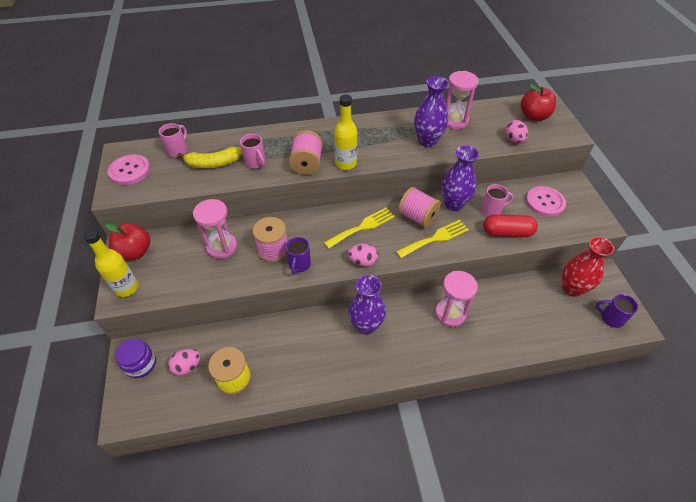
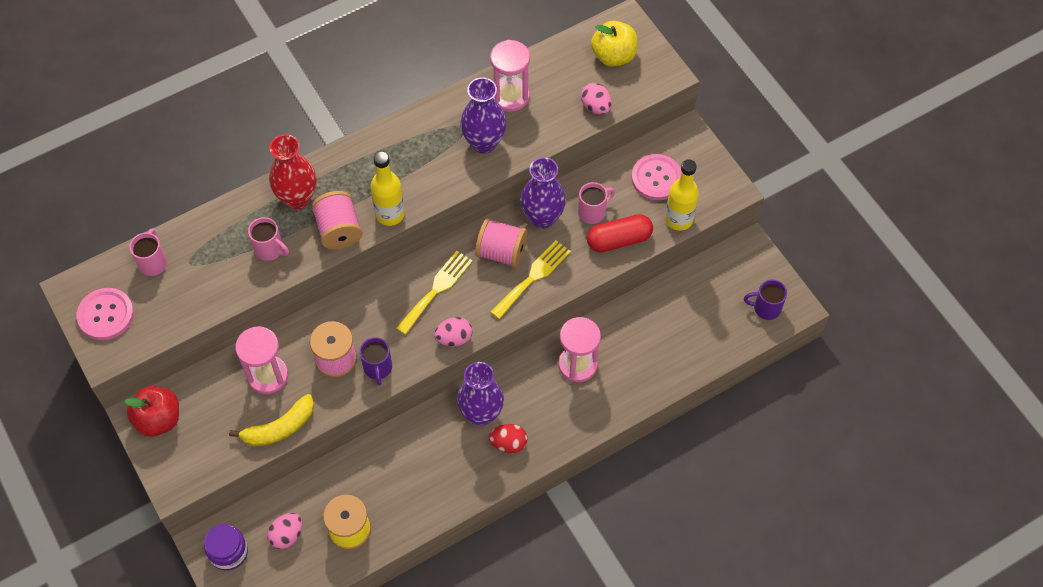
camera: 20 degrees left, 10 degrees up
(126, 288) = (177, 469): yellow bottle -> yellow bottle (678, 219)
(213, 163) = (213, 268): yellow banana -> yellow banana (279, 428)
(379, 354) = (508, 443): none -> red egg
(533, 116) = (613, 56): red apple -> yellow apple
(572, 288) = (715, 282): red vase -> red vase (297, 198)

